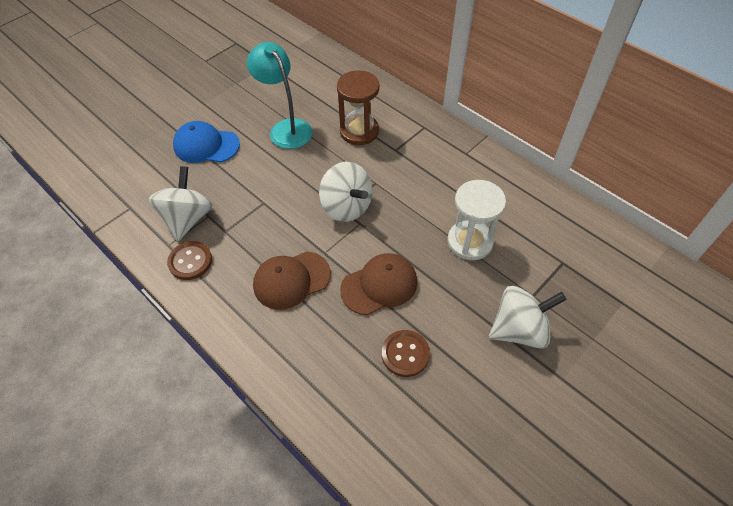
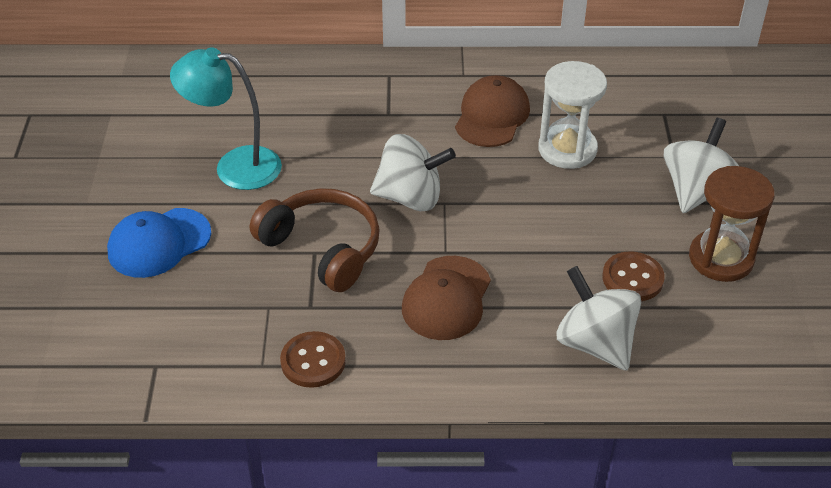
camera: 45 degrees left, 10 degrees down
(188, 219) = (248, 326): white spinning top -> white spinning top (595, 343)
(269, 203) = (322, 248): none -> brown headphones
(359, 131) = (325, 120): brown hourglass -> brown hourglass (721, 258)
(379, 285) = (536, 242): brown cap -> brown cap (492, 116)

